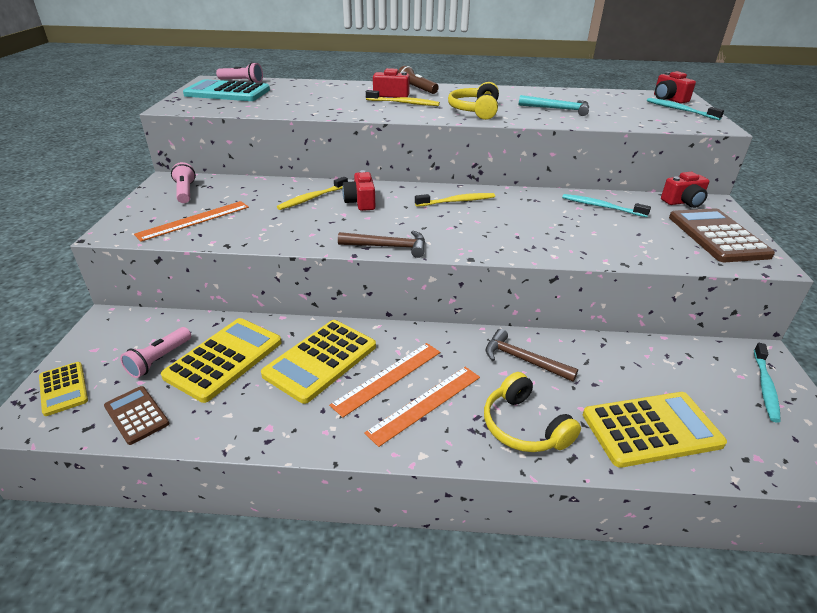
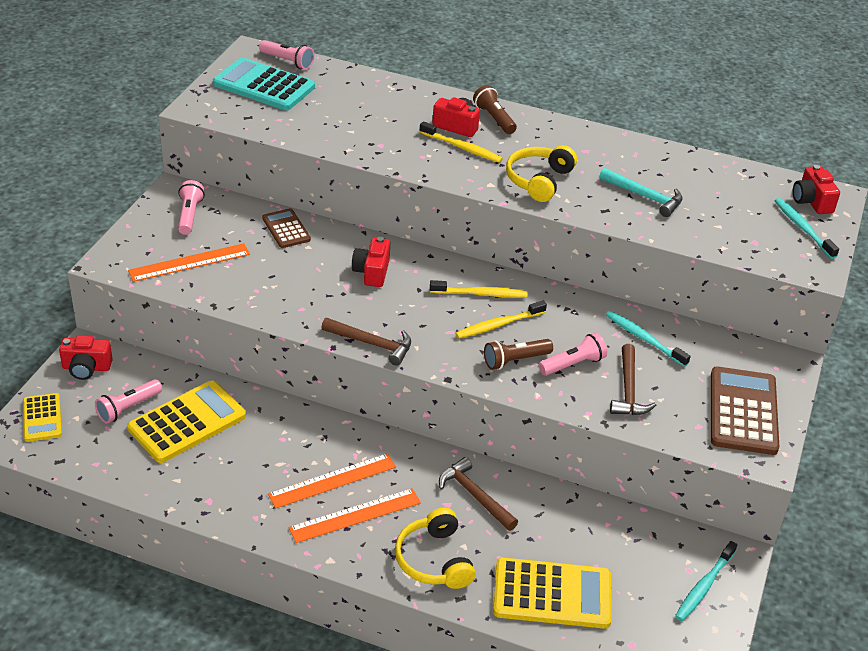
camera: 15 degrees right, 5 degrees up
(136, 415) = (100, 460): brown calculator -> brown calculator (286, 229)
(312, 198) = (321, 254): yellow toothbrush -> yellow toothbrush (498, 325)
(320, 360) = (276, 446): yellow calculator -> none
(517, 236) = (515, 361): none -> brown flashlight
(564, 230) = (573, 364): none -> pink flashlight
(621, 239) = (628, 390): none -> brown hammer
(683, 202) = (751, 353): red camera -> red camera (86, 368)

